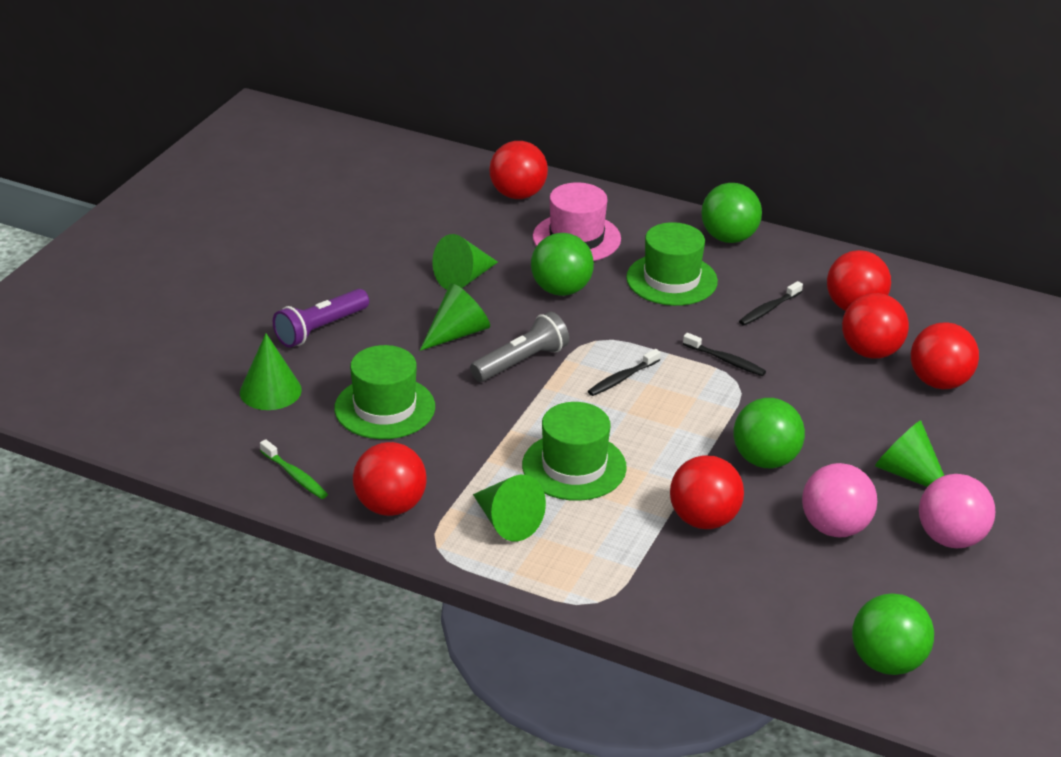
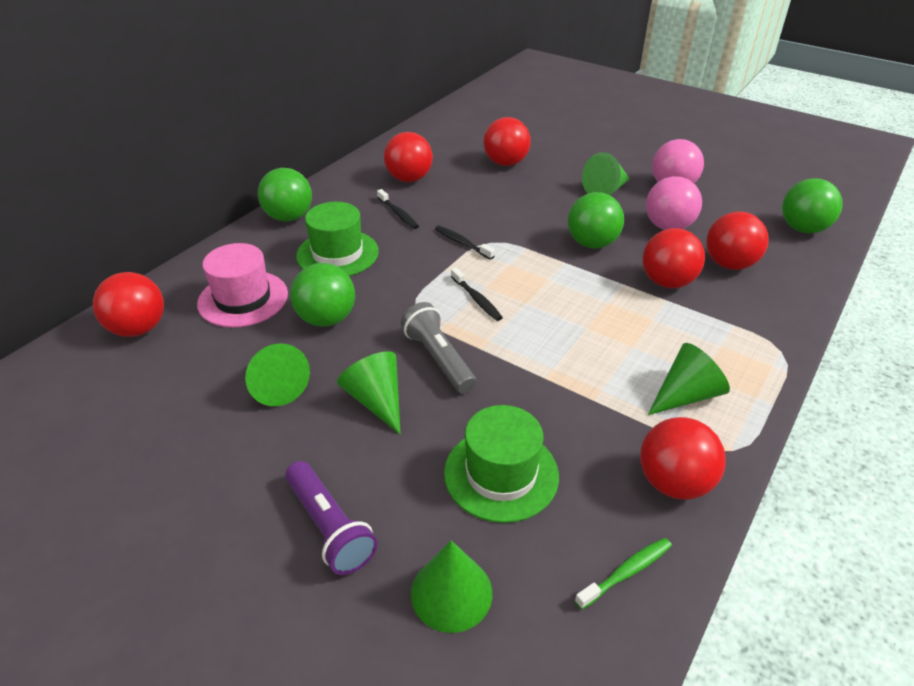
camera: 80 degrees left, 5 degrees up
(574, 466) = (602, 343): green hat -> none
(726, 360) = (462, 243): black toothbrush -> black toothbrush turned 90 degrees counterclockwise
(871, 352) = (465, 181): red ball -> red ball (729, 264)

